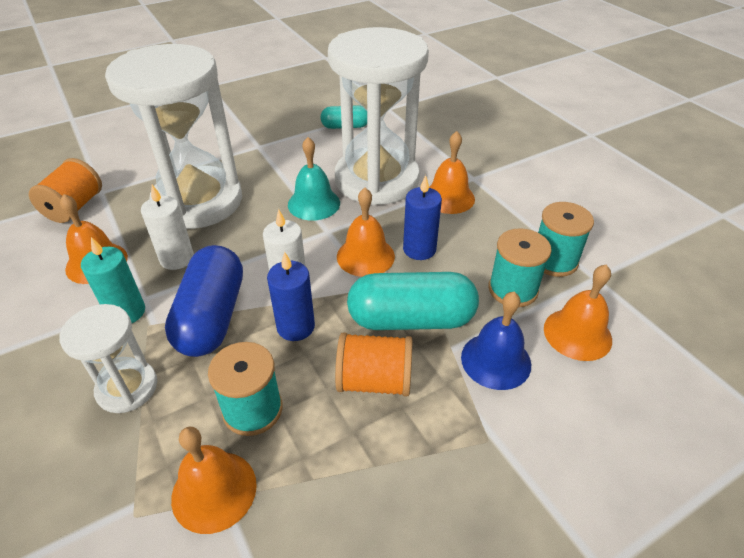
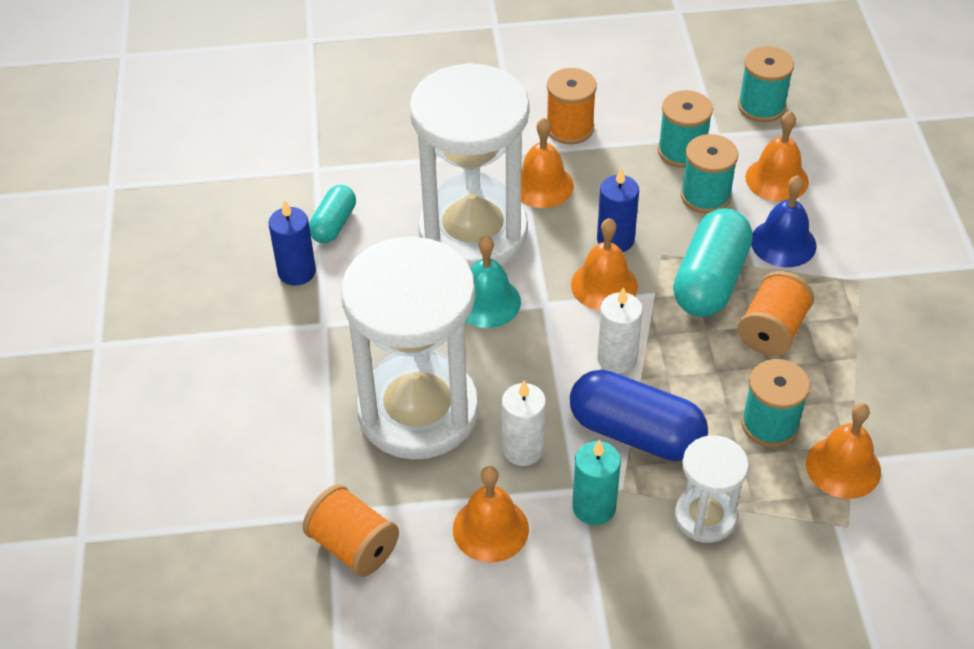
camera: 65 degrees left, 5 degrees up
(295, 327) = (681, 369): blue candle -> blue candle (297, 272)
(521, 194) = (569, 128): none -> orange spool
(663, 298) = (761, 106): none -> turquoise spool

